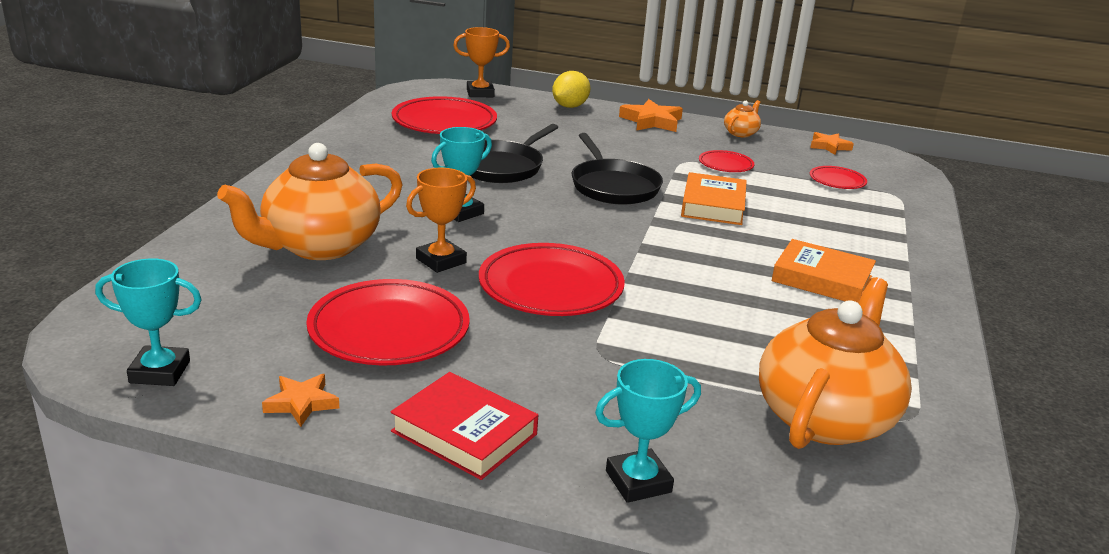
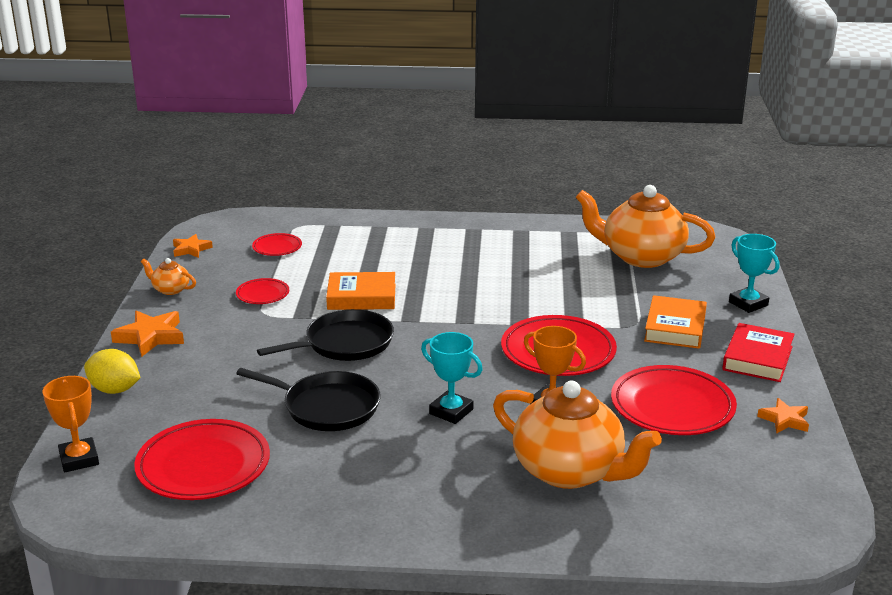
camera: 100 degrees left, 0 degrees up
(160, 372) = (808, 488): turquoise trophy -> none
(822, 279) = (469, 255): orange book -> orange book (675, 328)

